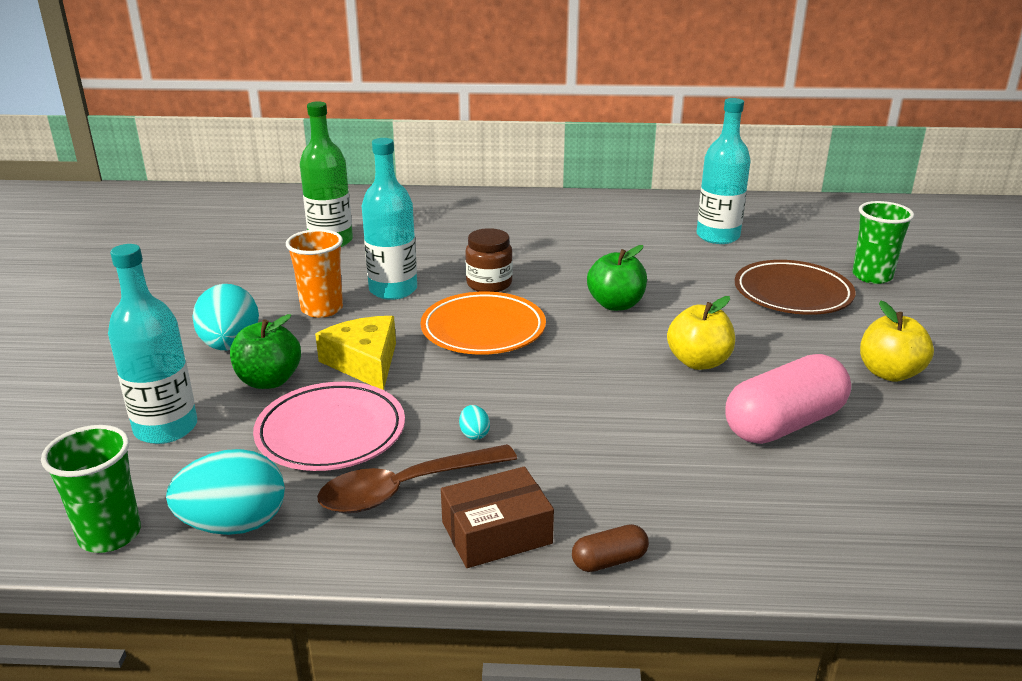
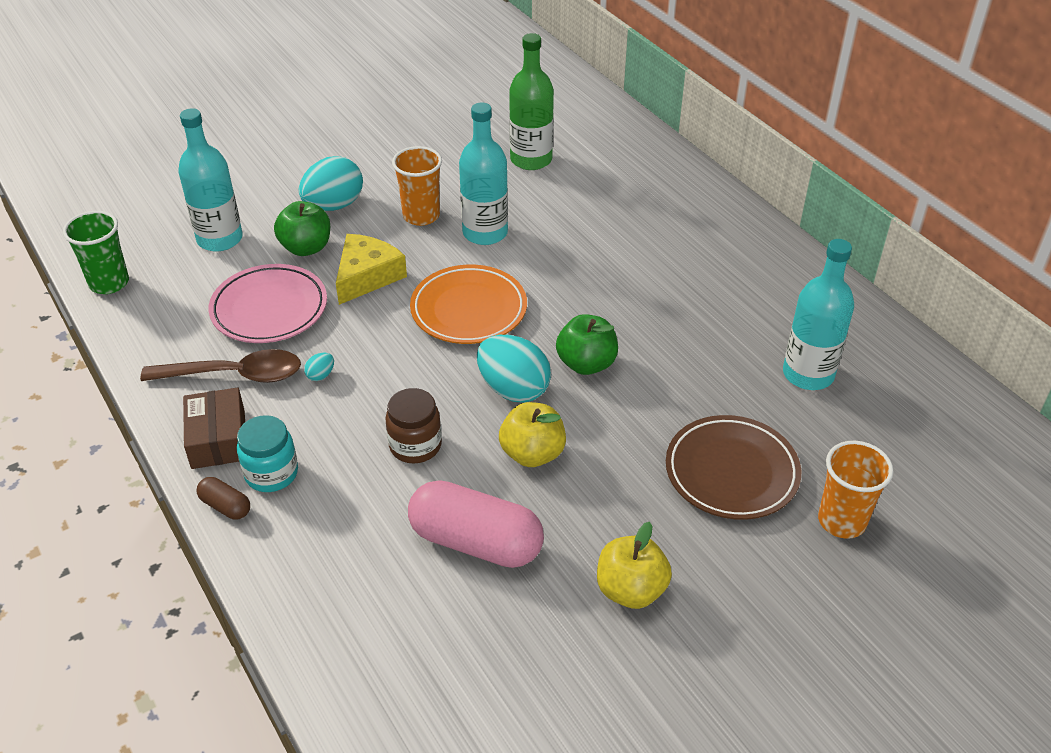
camera: 55 degrees right, 15 degrees up
(234, 525) = (149, 323): turquoise egg -> turquoise egg (513, 389)
(406, 489) = (234, 375): brown spoon -> brown spoon turned 150 degrees clockwise
(489, 284) = (547, 276): brown jar -> brown jar (415, 445)
(496, 532) = (218, 439): brown box -> brown box turned 45 degrees clockwise
(588, 512) = (271, 473): none -> turquoise jar
(872, 276) = (841, 521): green cup -> orange cup

